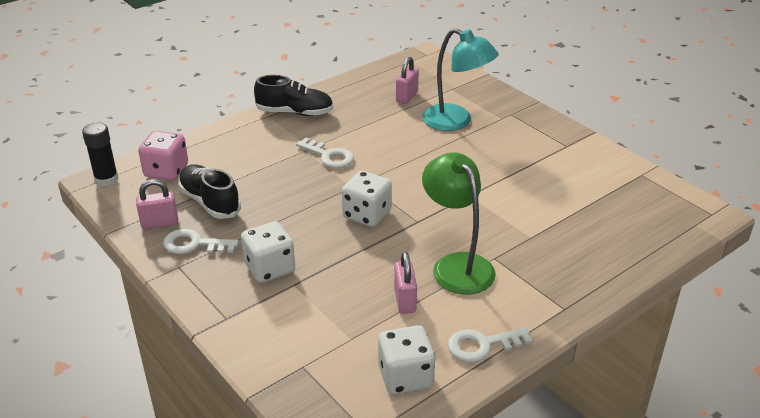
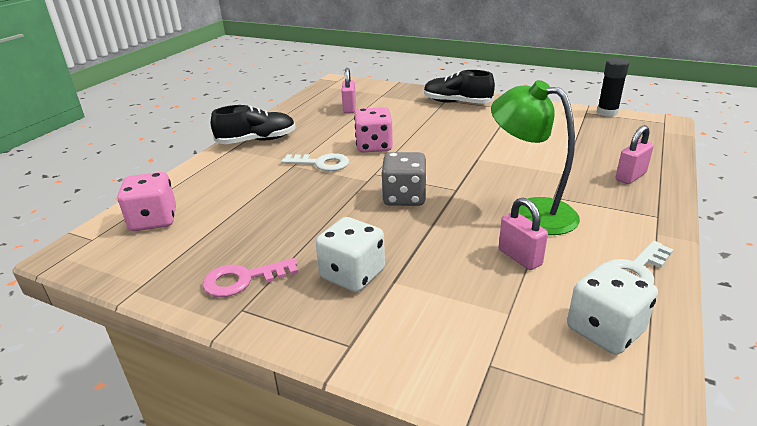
camera: 25 degrees left, 5 degrees down
(106, 179) = (81, 248): black glue stick -> black glue stick (607, 112)
(159, 223) = (183, 272): pink padlock -> pink padlock (630, 176)
(194, 244) = (243, 279): white key -> pink key
(210, 202) = (229, 234): black shoe -> black shoe (457, 103)
(367, 214) = (404, 197): white dice -> grey dice
(389, 151) = (374, 146): none -> pink dice
(456, 121) = (408, 114): turquoise lamp -> none

